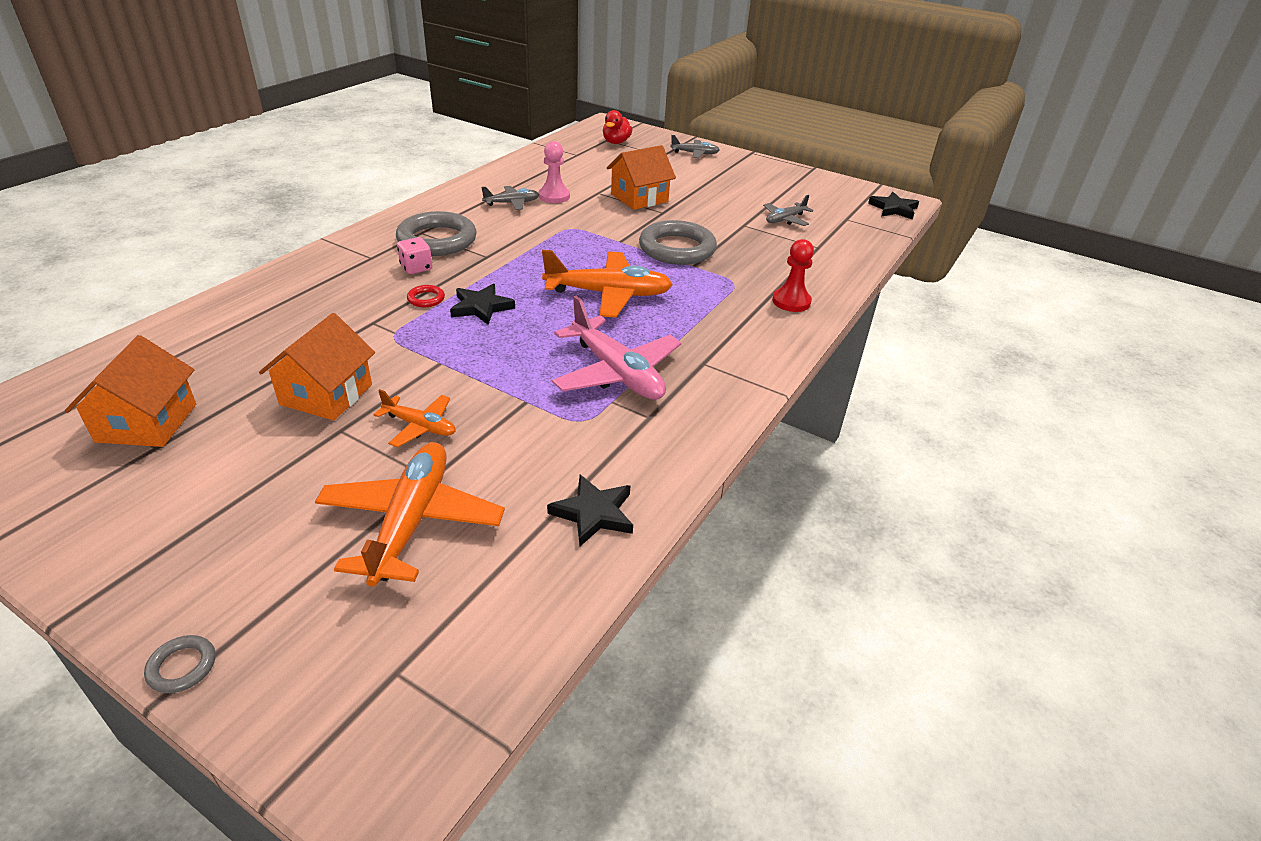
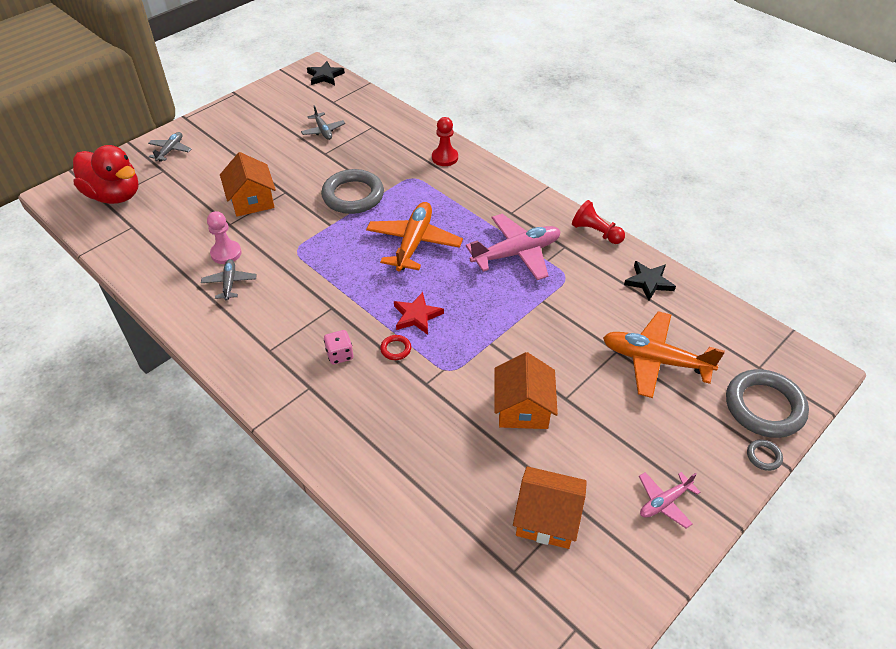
camera: 75 degrees left, 10 degrees up
(131, 533) = (664, 502): none -> pink plane
(326, 394) = (523, 408): orange house -> orange house turned 60 degrees clockwise
(420, 426) = (565, 355): orange plane -> none
(437, 240) = (289, 339): grey ring -> grey ring (764, 407)
(481, 307) = (417, 316): black star -> red star
(616, 142) = (115, 195): red duck -> red duck, size x1.84
(696, 448) = (596, 232): none -> red pawn

